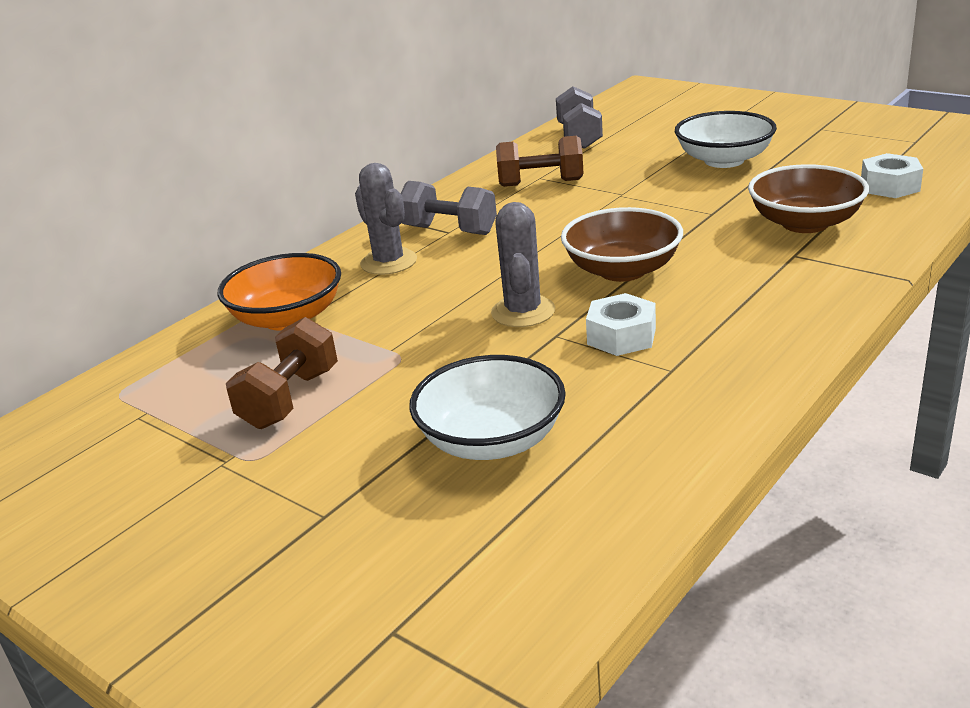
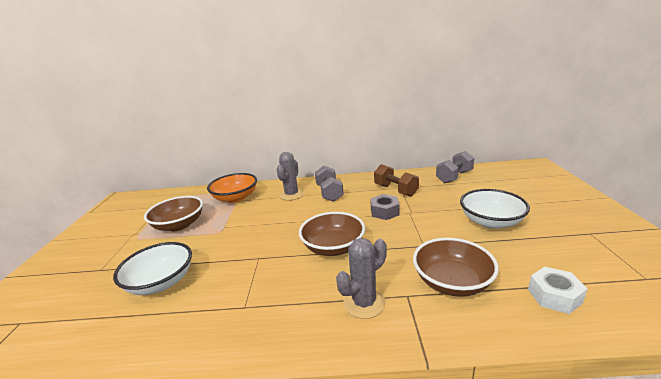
camera: 50 degrees right, 5 degrees down
(290, 399) = (179, 225): brown dumbbell -> brown bowl
(523, 312) = (273, 240): grey cactus -> grey cactus (364, 303)
(588, 209) = (384, 212): none -> grey nut
(621, 336) = (268, 276): white nut -> none

